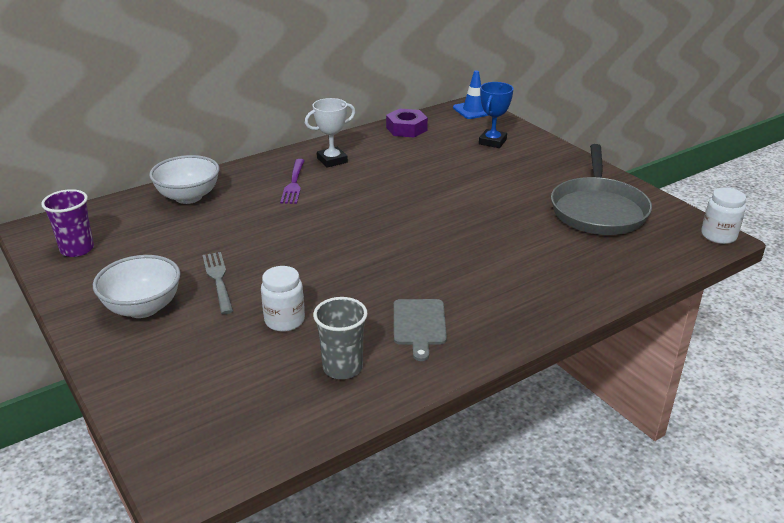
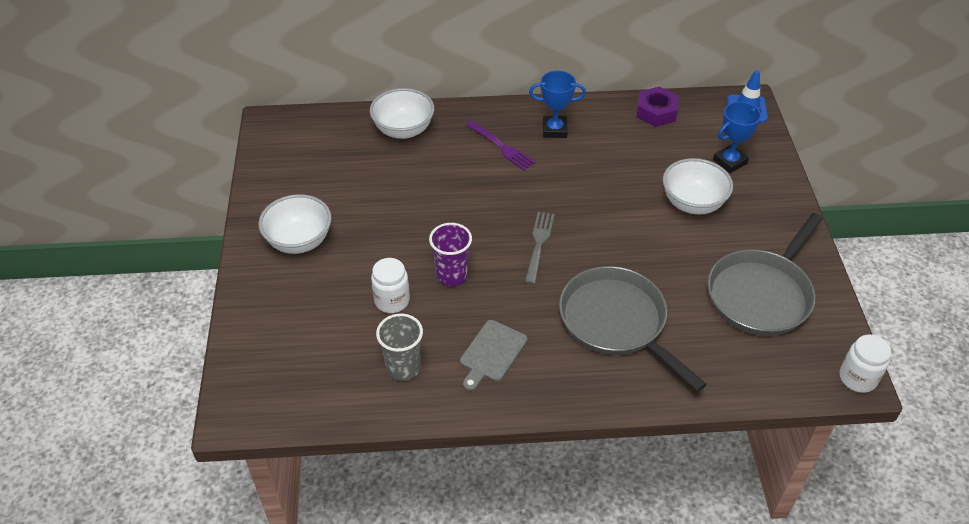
camera: 30 degrees right, 15 degrees up
(77, 249) = (287, 158): purple cup -> purple cup (452, 275)
(218, 280) = (369, 236): grey fork -> grey fork (539, 245)
(294, 183) = (501, 147): purple fork -> purple fork turned 75 degrees counterclockwise
(332, 160) = (554, 130): white trophy -> blue trophy
(490, 173) = (692, 203): none -> white bowl
(507, 265) = (616, 322): none -> grey pan

